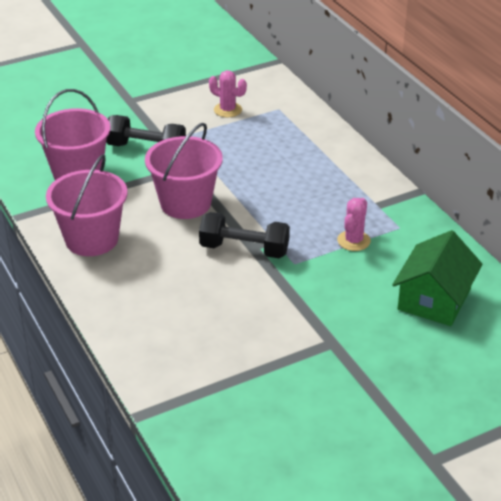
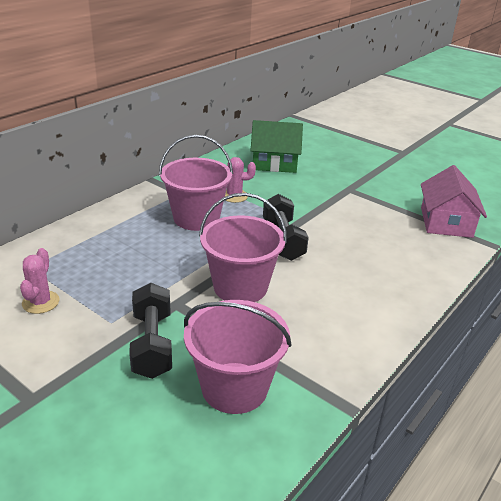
camera: 115 degrees left, 5 degrees down
(91, 239) = (341, 332): pink bucket -> pink bucket (196, 218)
(209, 398) = (446, 222): none -> pink house

